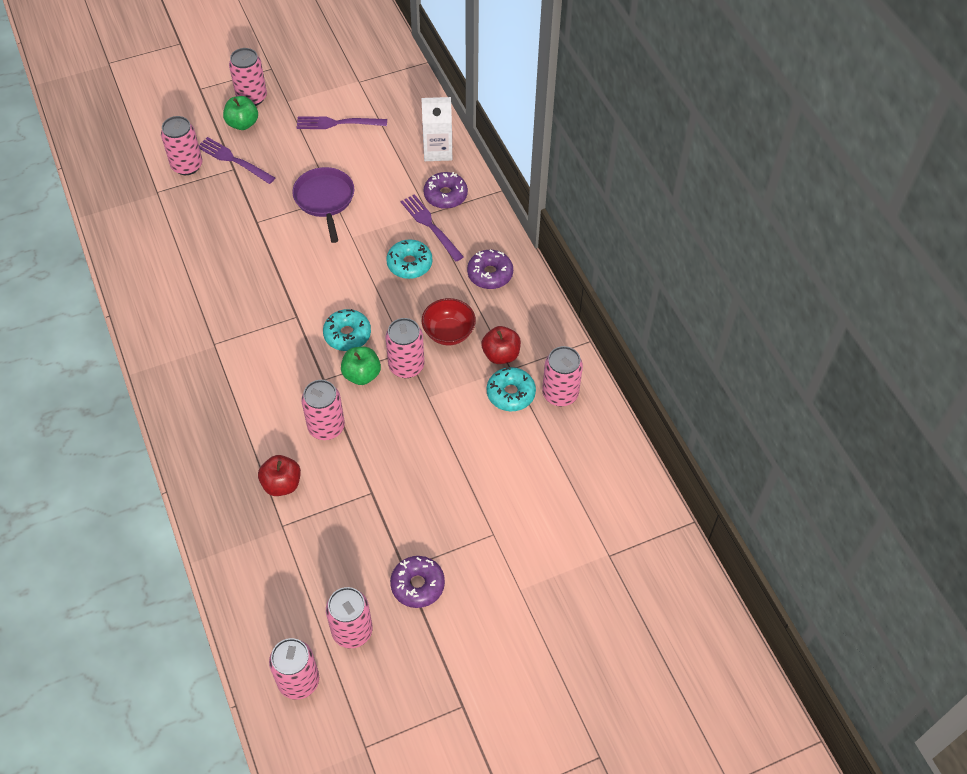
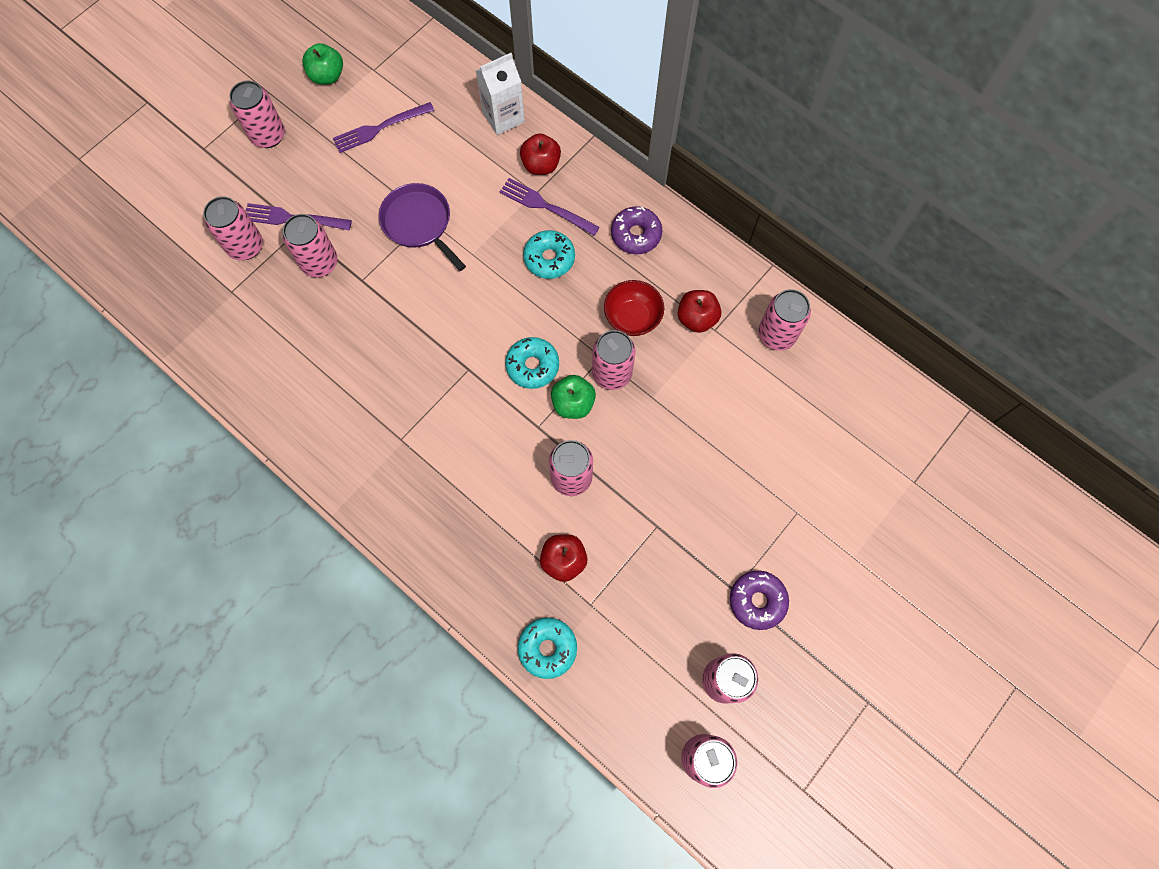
camera: 25 degrees left, 15 degrees up
(233, 198) = (320, 263): none -> pink can
(242, 124) = (277, 171): green apple -> green apple (327, 76)
(445, 195) = (541, 165): purple donut -> red apple
(510, 393) = (730, 356): turquoise donut -> turquoise donut (547, 648)

